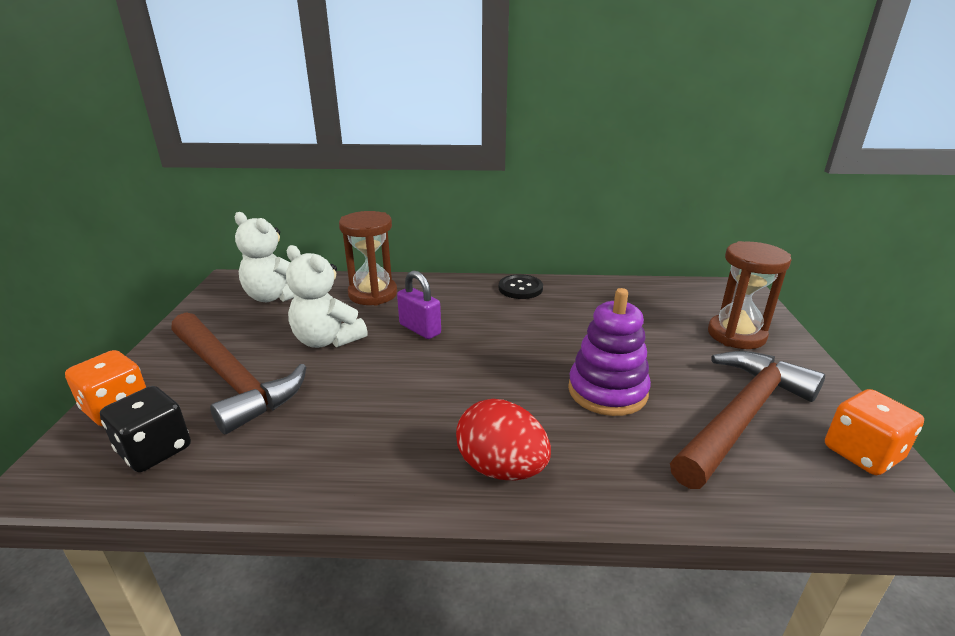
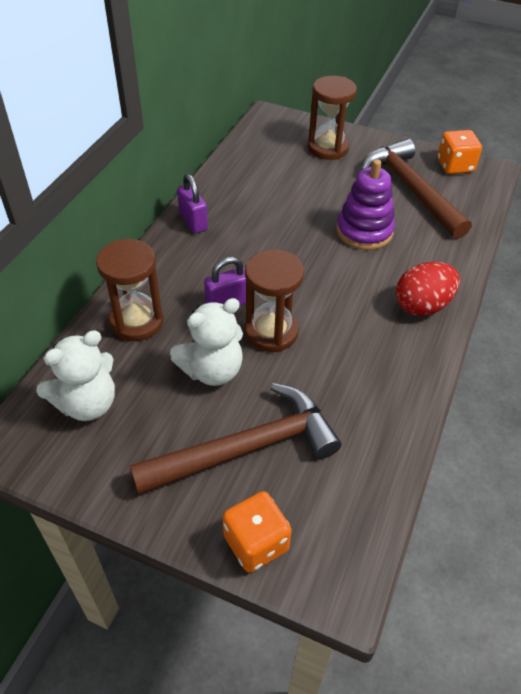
camera: 70 degrees left, 20 degrees up
(155, 450) = (334, 505): black dice -> none
(392, 361) = (271, 332): none -> brown hourglass
(520, 288) = (193, 221): black button -> purple padlock

